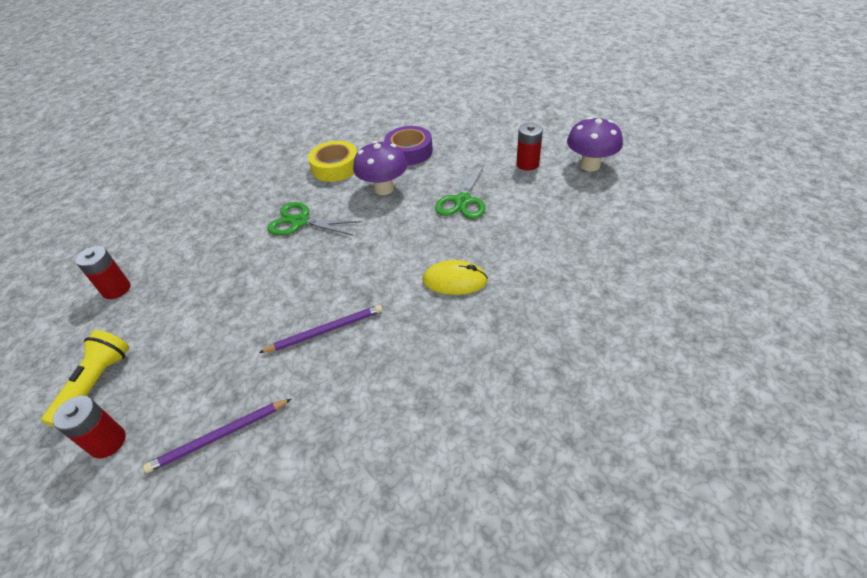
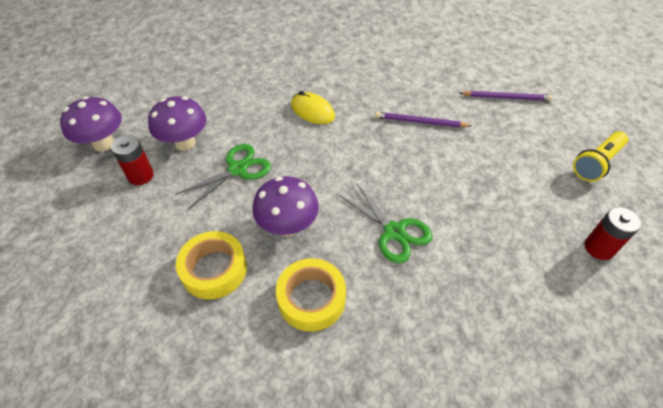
camera: 150 degrees left, 5 degrees up
(107, 442) = (578, 124): red battery -> none
(409, 151) = (214, 269): purple tape -> yellow tape
(531, 196) = (185, 143): none -> purple mushroom

